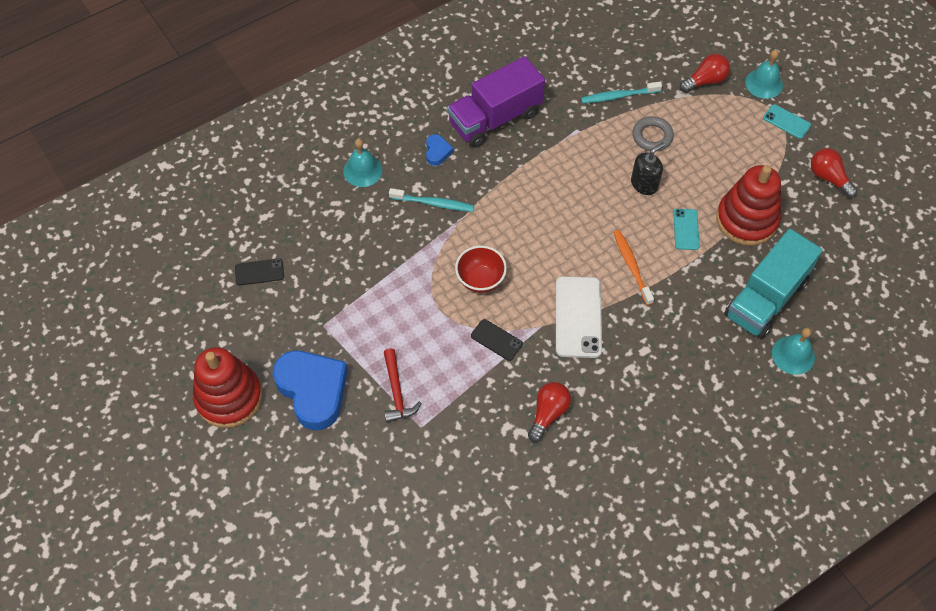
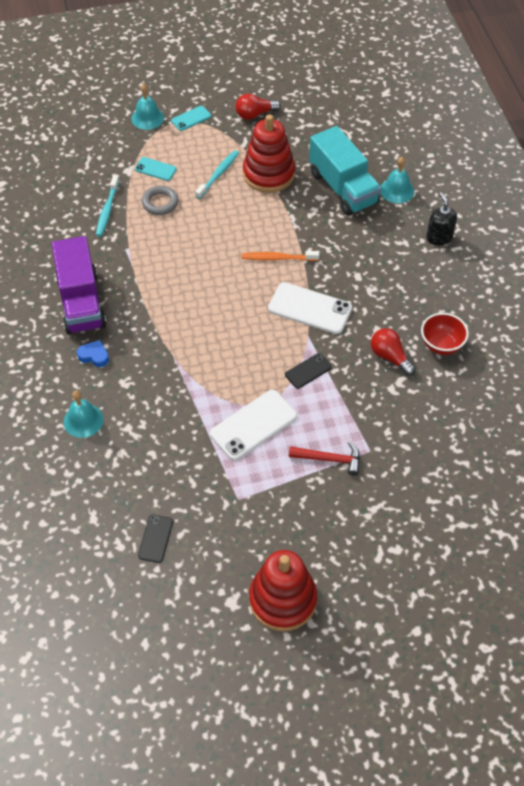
camera: 70 degrees left, 5 degrees down
(313, 390) = (303, 525): blue heart -> none
(411, 311) = (253, 425): none -> white phone
(433, 203) = (148, 375): turquoise toothbrush -> turquoise toothbrush (218, 174)
(480, 280) = (244, 364): red bowl -> red bowl (441, 345)
(644, 184) = (204, 224): black soap dispenser -> black soap dispenser (439, 237)
(686, 229) = (260, 213): turquoise phone -> turquoise phone (155, 169)
(705, 81) = (124, 151): red light bulb -> none

